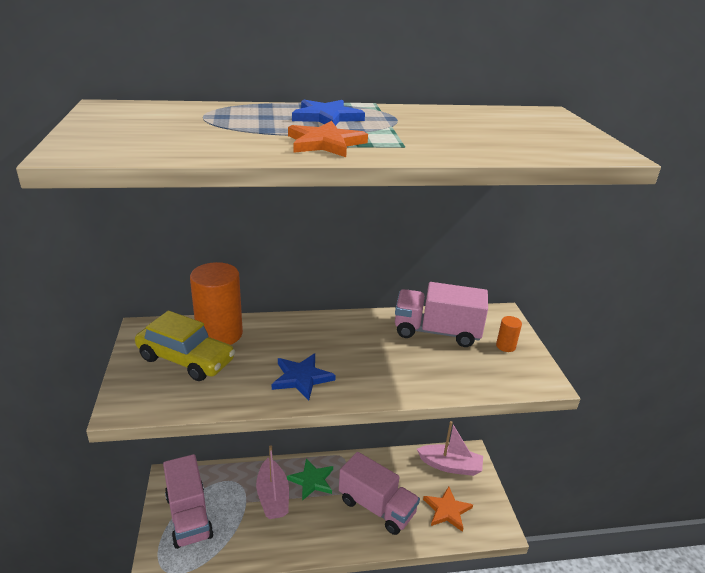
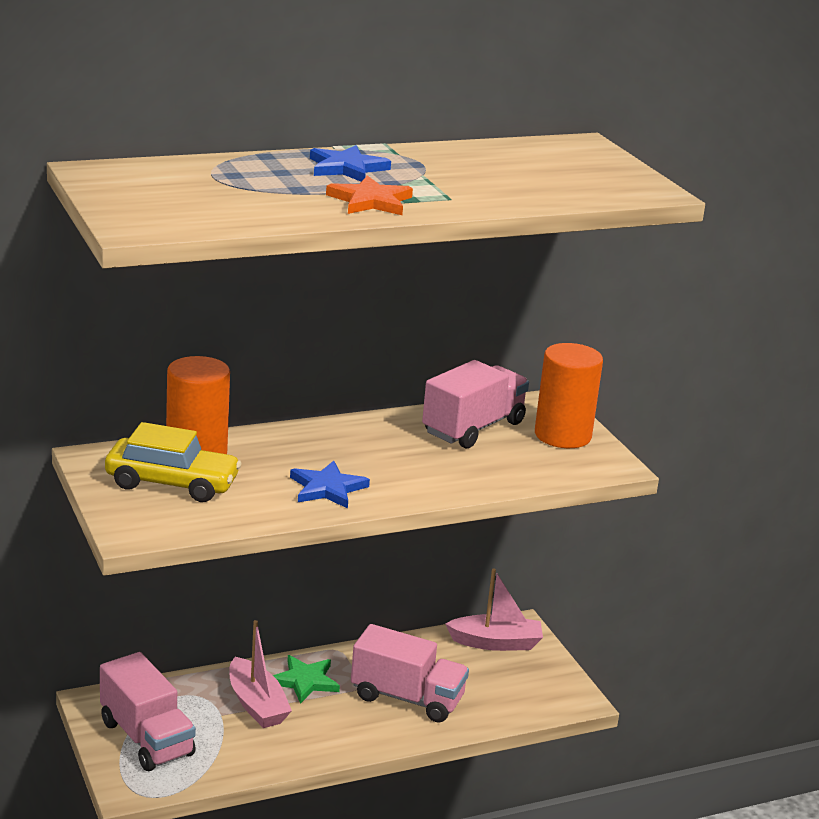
camera: 15 degrees left, 5 degrees down
(437, 332) = (473, 428): pink truck -> pink truck turned 135 degrees clockwise
(447, 510) = (504, 690): orange star -> none
(505, 346) = (562, 435): orange cylinder -> orange cylinder, size x2.28

